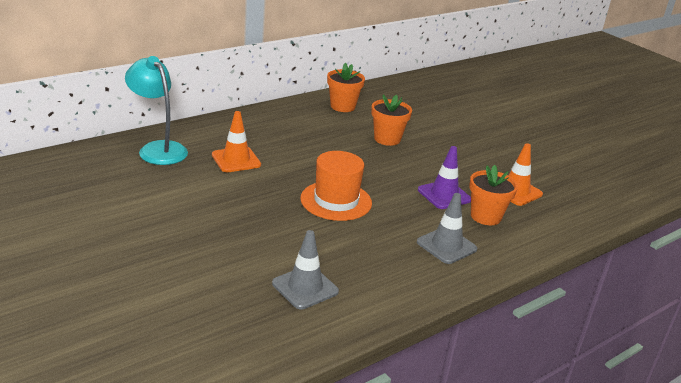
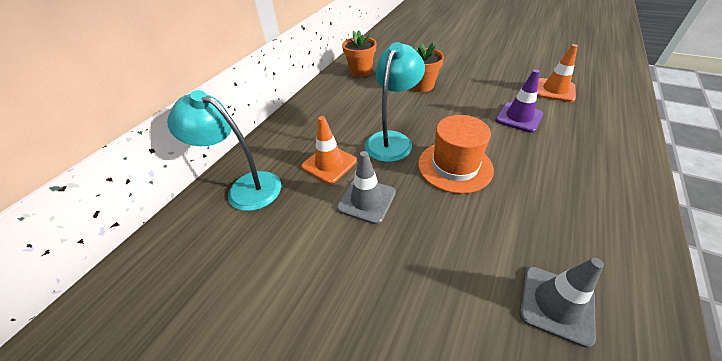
camera: 20 degrees left, 15 degrees up
(306, 165) = (392, 140): none -> turquoise lamp
(446, 246) = (586, 168): grey traffic cone -> grey traffic cone (366, 200)
(485, 216) = (569, 123): orange flower pot -> none

